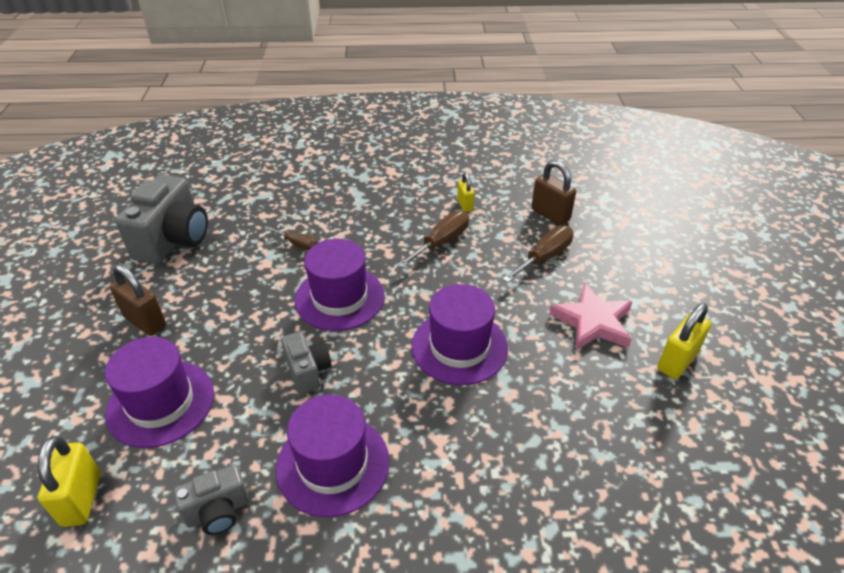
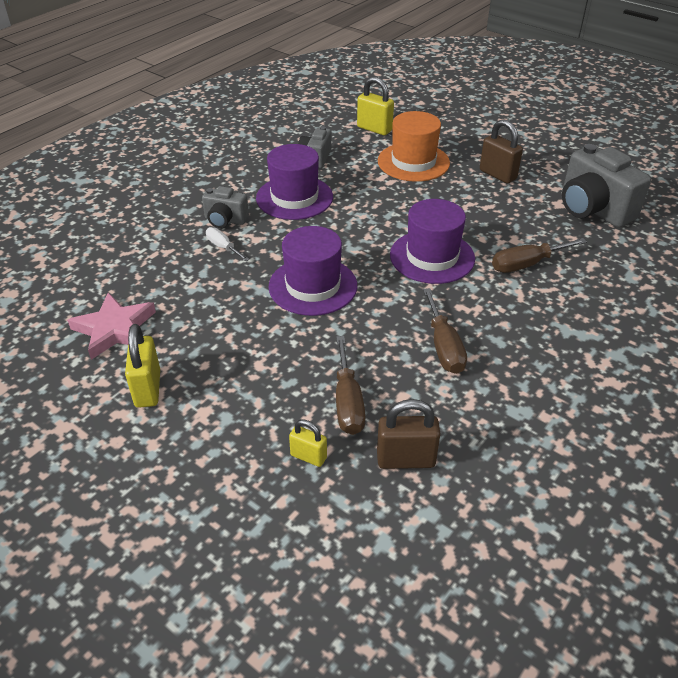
camera: 130 degrees right, 0 degrees up
(145, 321) = (497, 174): brown padlock -> brown padlock turned 60 degrees clockwise
(161, 403) = (413, 162): purple hat -> orange hat
(297, 244) = (526, 264): brown screwdriver -> brown screwdriver, size x1.59
(308, 371) = (374, 215): grey camera -> grey camera (225, 220)
(465, 205) = (490, 400): yellow padlock -> yellow padlock (308, 456)
(482, 457) = (223, 247): none -> white screwdriver
(593, 322) = (242, 372): pink star -> pink star (115, 329)

